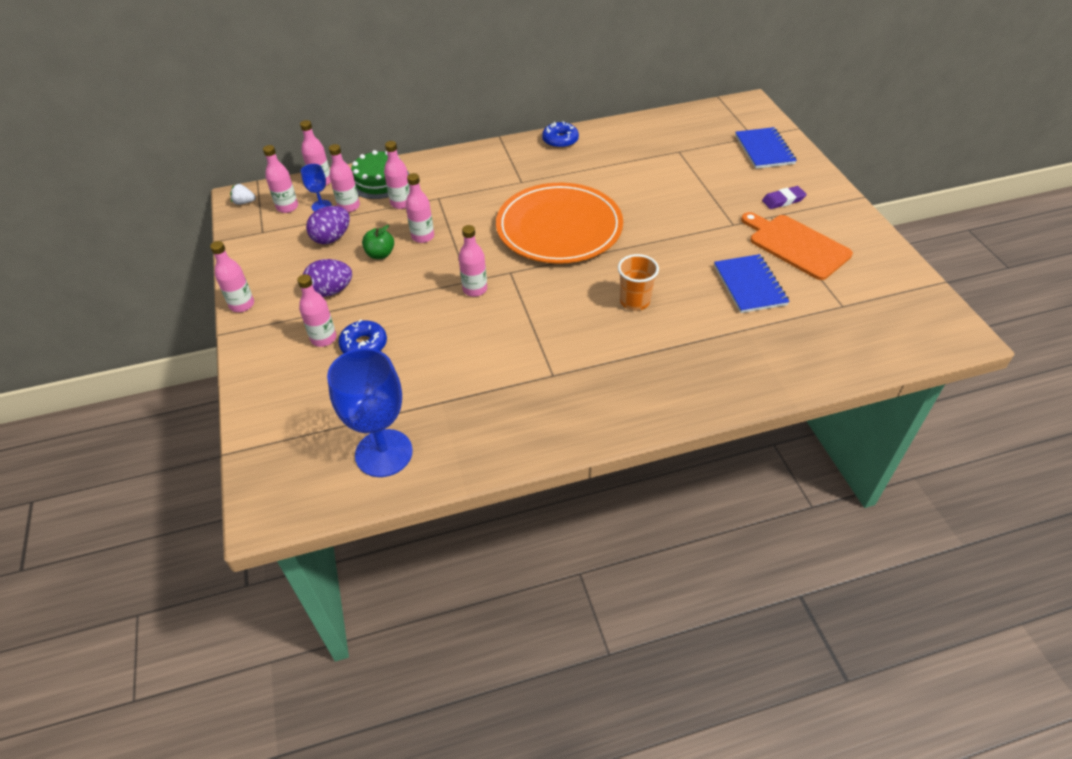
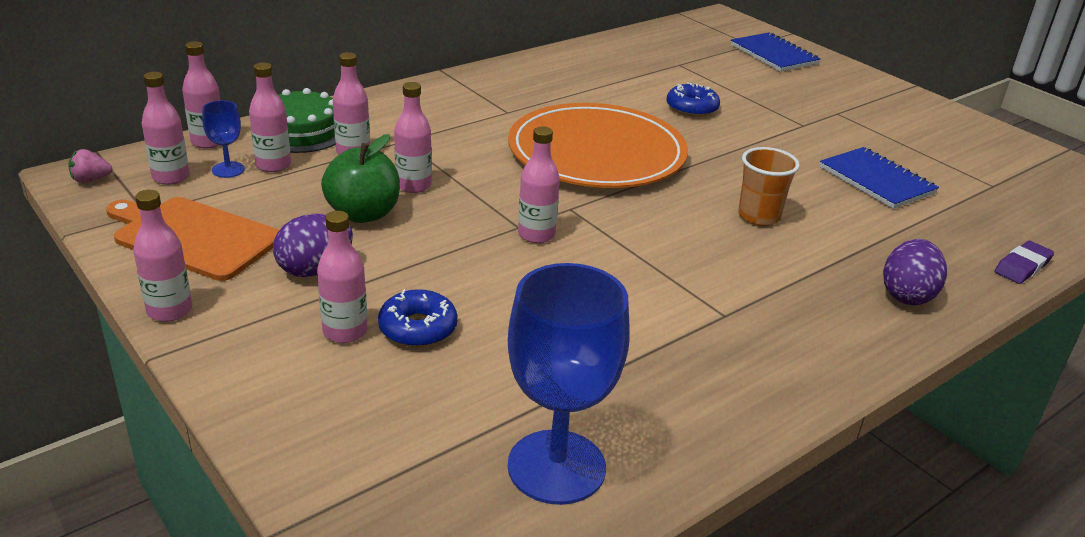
camera: 25 degrees left, 15 degrees down
(244, 202) = (91, 180): white strawberry -> pink strawberry
(332, 238) = (271, 205): purple egg -> purple egg (907, 295)
(380, 254) = (363, 214): green apple -> green apple, size x1.55
(560, 140) = (525, 67): blue donut -> blue donut (692, 108)
(783, 200) = (837, 97): purple eraser -> purple eraser (1022, 267)
(796, 245) = (890, 136): orange cutting board -> orange cutting board (193, 237)

